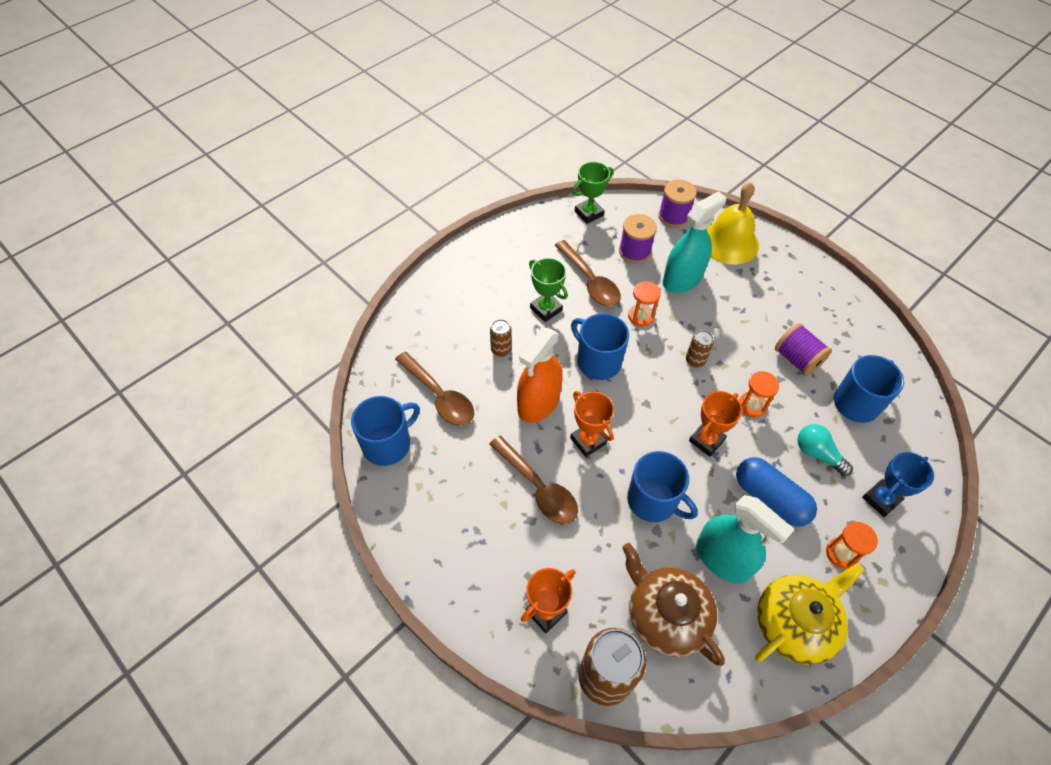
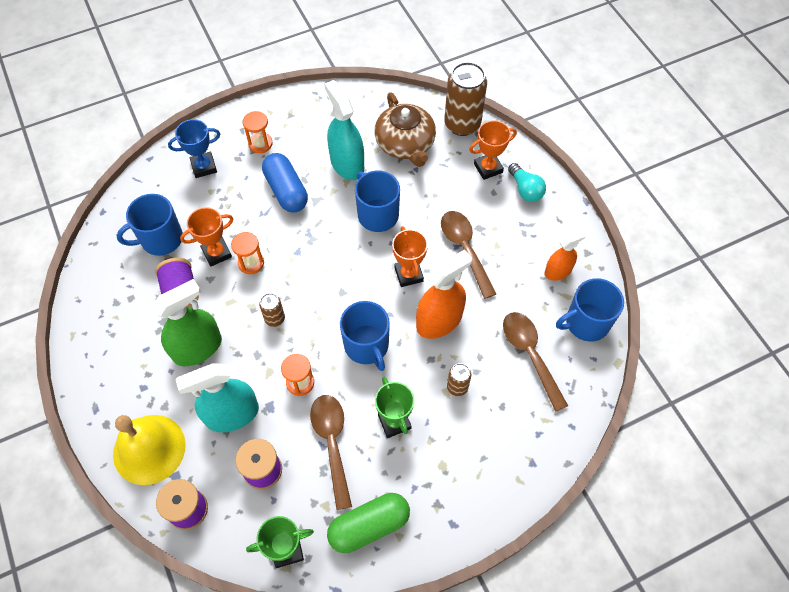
camera: 160 degrees left, 5 degrees up
(427, 493) = (558, 271): none -> orange spray bottle
(536, 240) = (369, 526): none -> green capsule
(706, 440) = (308, 246): orange trophy -> orange trophy (216, 253)
(746, 318) = (197, 348): none -> green spray bottle
(795, 623) = (321, 117): yellow teapot -> none
(817, 454) = (226, 210): turquoise light bulb -> turquoise light bulb (525, 189)

